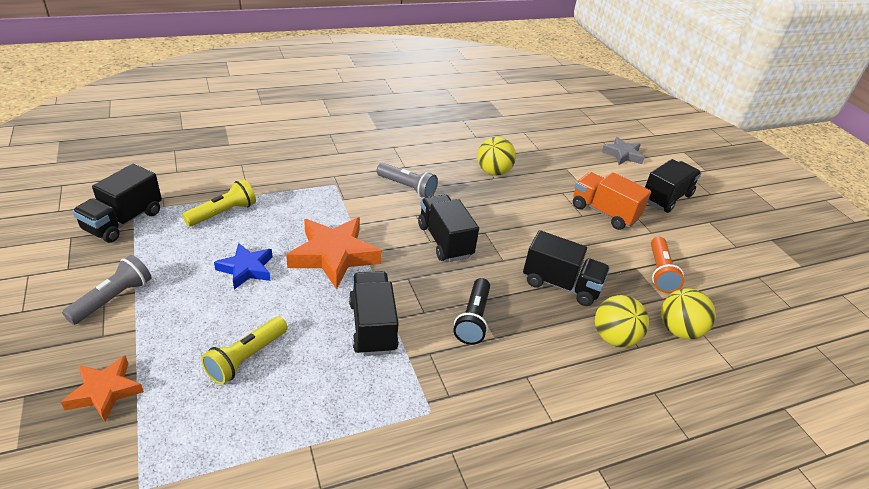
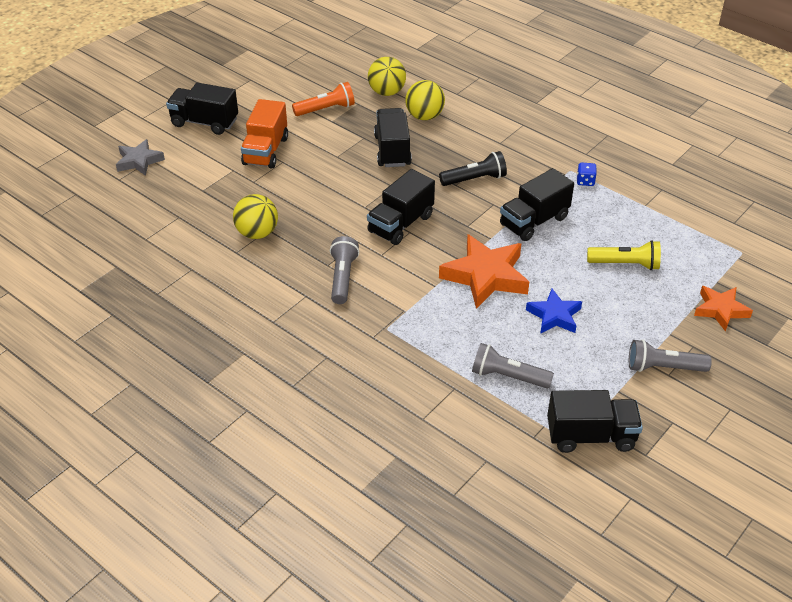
camera: 115 degrees left, 5 degrees up
(223, 213) = (508, 376): yellow flashlight -> grey flashlight
(399, 413) = (585, 181): none -> blue dice

